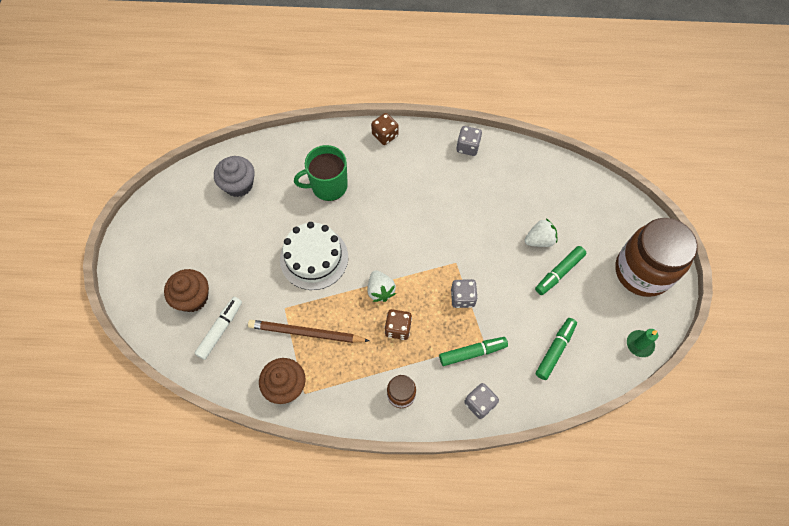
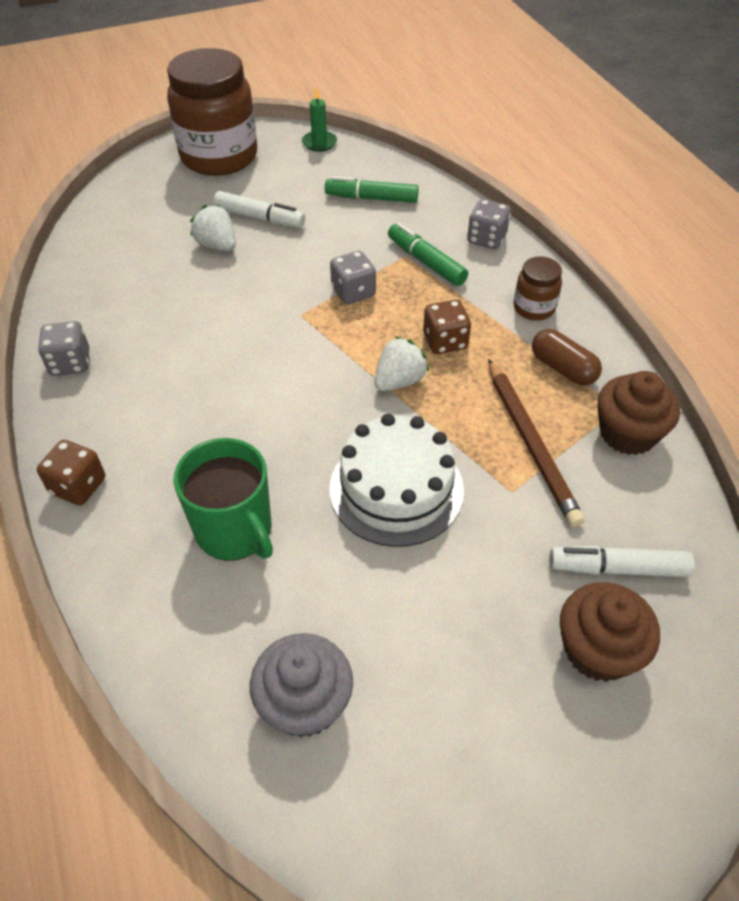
camera: 115 degrees left, 15 degrees down
(346, 381) = (563, 368): none -> brown capsule
(559, 272) = (259, 218): green marker -> white marker

